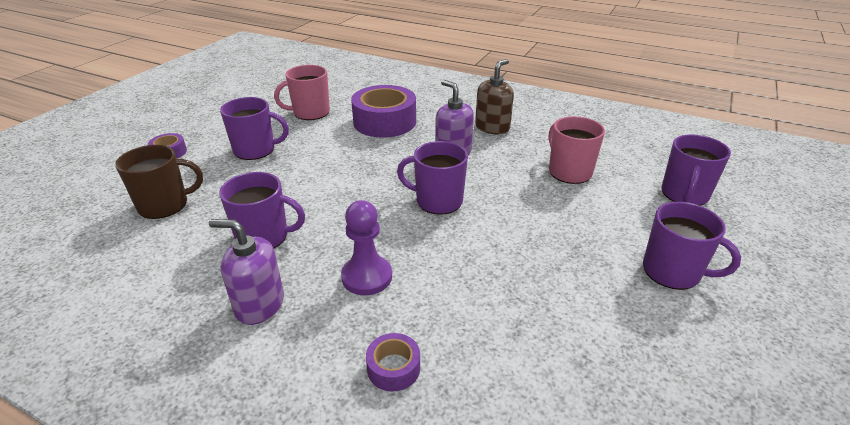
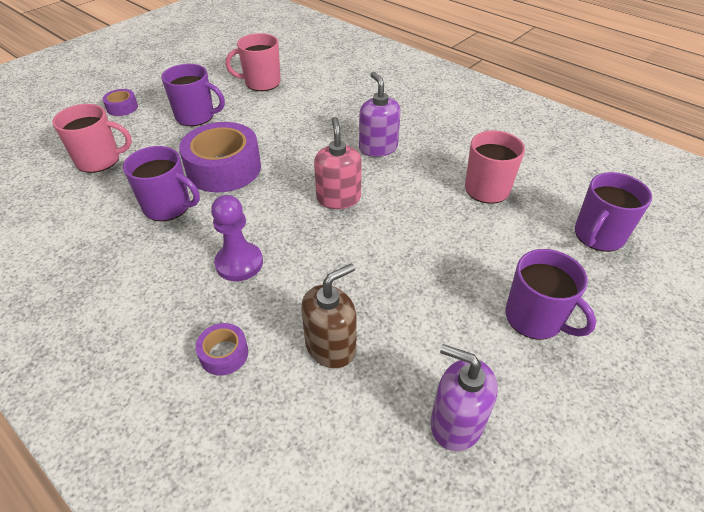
camera: 15 degrees right, 10 degrees up
(165, 205) = (99, 160): brown mug -> pink mug
(259, 305) = (139, 271): purple soap dispenser -> purple soap dispenser (456, 422)
(384, 122) = (327, 103): purple tape -> purple tape (224, 168)
(438, 201) = (338, 198): purple mug -> pink soap dispenser
(492, 127) = (432, 125): brown soap dispenser -> brown soap dispenser (331, 346)

